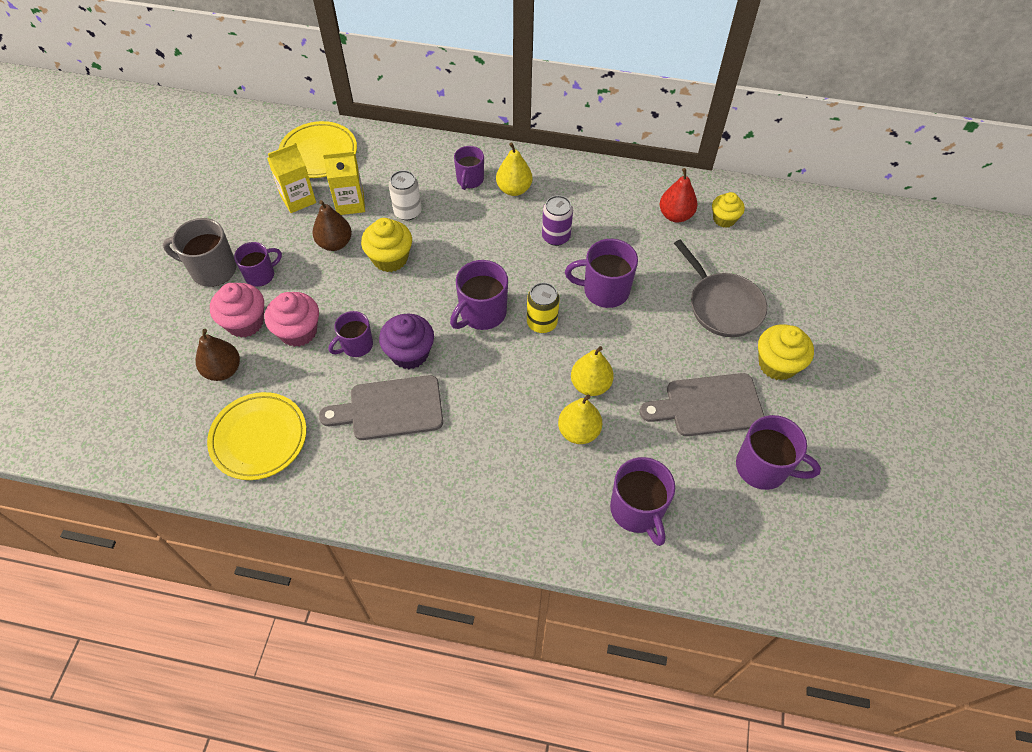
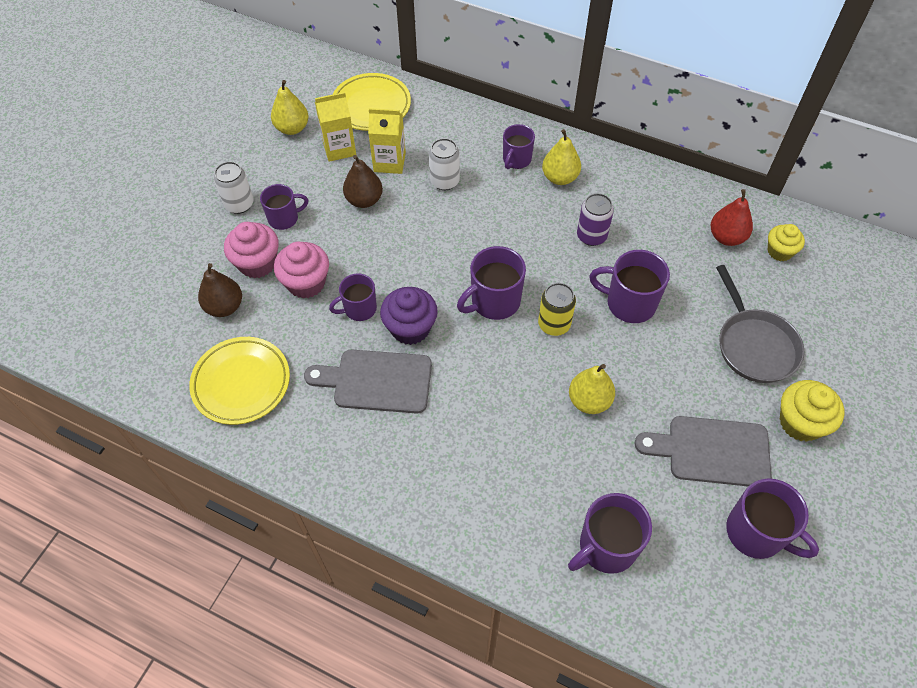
camera: 15 degrees right, 0 degrees up
(212, 270) = (239, 204): grey mug -> white can
(390, 258) = (415, 226): yellow cupcake -> none
(578, 431) = (564, 448): yellow pear -> yellow pear (292, 128)
(637, 510) = (606, 547): purple mug -> purple mug turned 60 degrees clockwise

